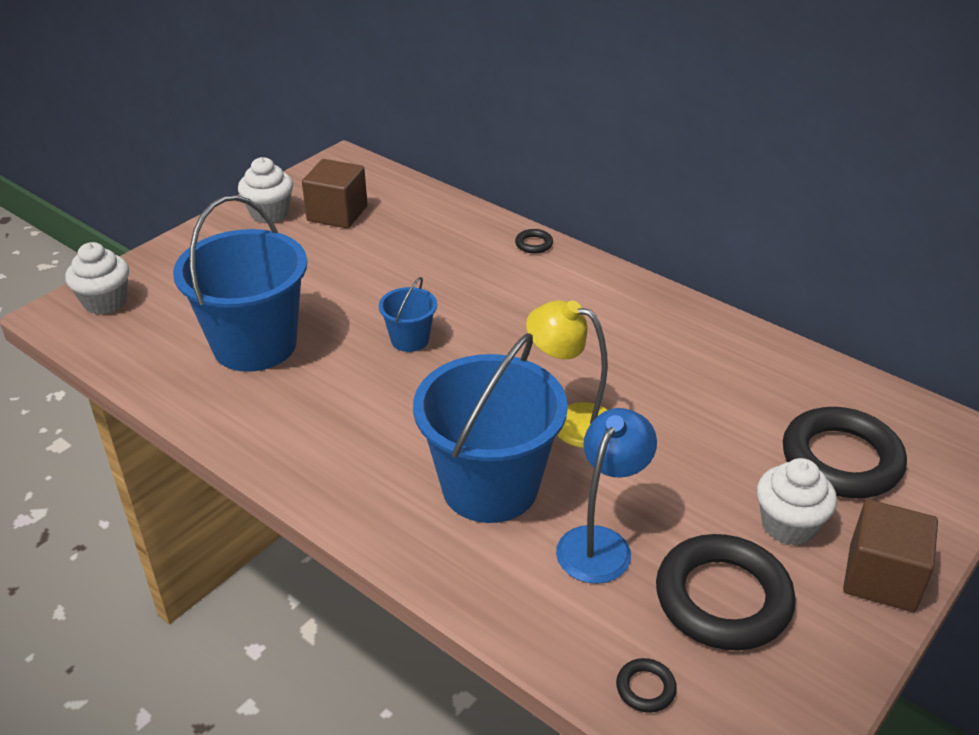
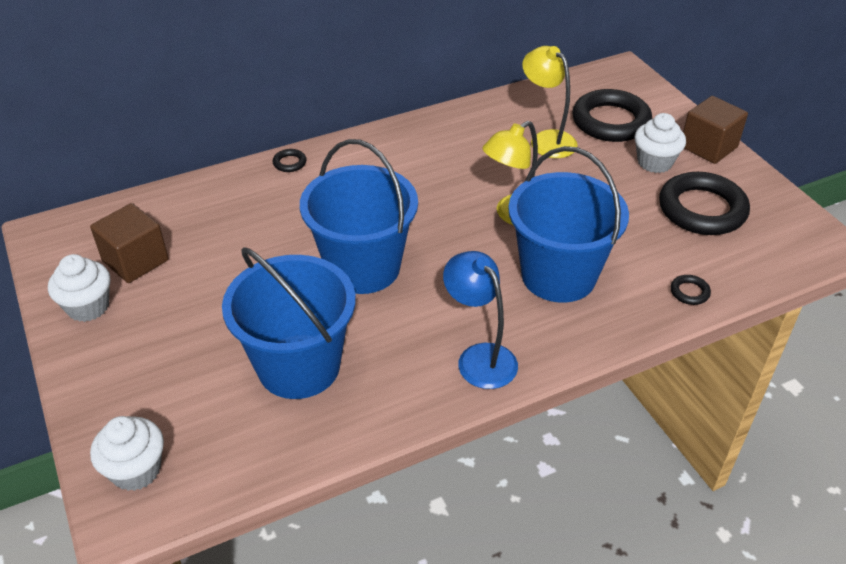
camera: 65 degrees left, 5 degrees up
(410, 340) = (363, 267): blue bucket -> blue bucket, size x2.17
(601, 543) = (636, 242): blue lamp -> blue lamp (479, 357)
(645, 688) = (759, 265): black ring -> black ring (689, 292)
(743, 410) = (546, 139): none -> yellow lamp

